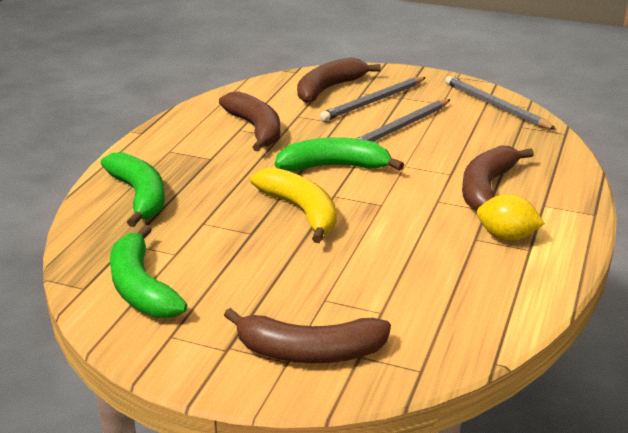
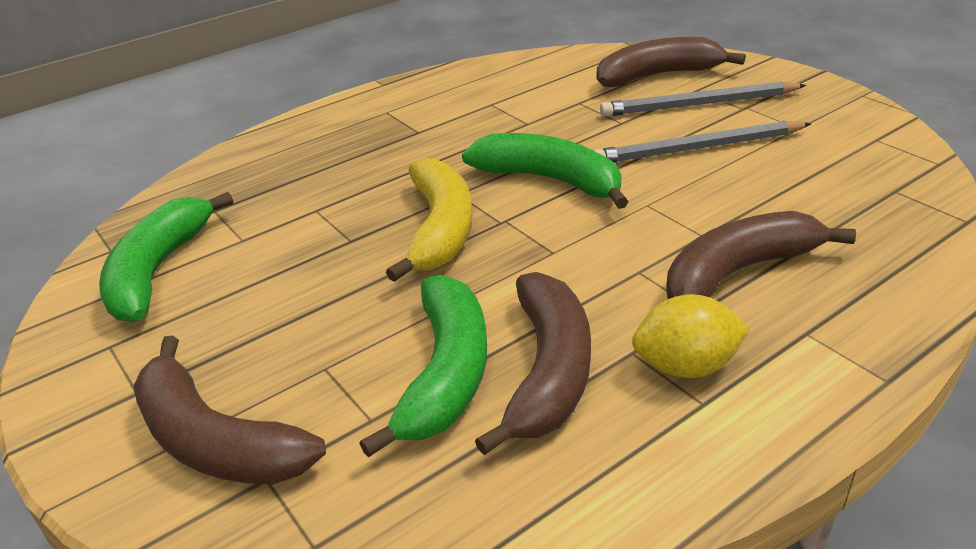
camera: 35 degrees right, 5 degrees up
(139, 196) = (292, 157): green banana -> green banana (445, 373)
(256, 129) = (509, 108): brown banana -> brown banana (548, 371)
(496, 106) = (882, 150): grey pencil -> none
(506, 237) = (686, 366): yellow lemon -> yellow lemon turned 60 degrees counterclockwise

